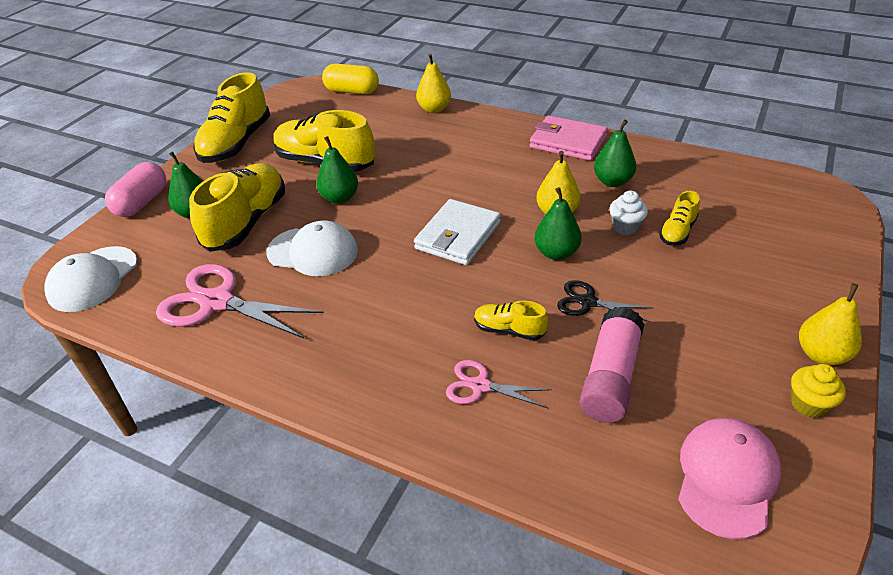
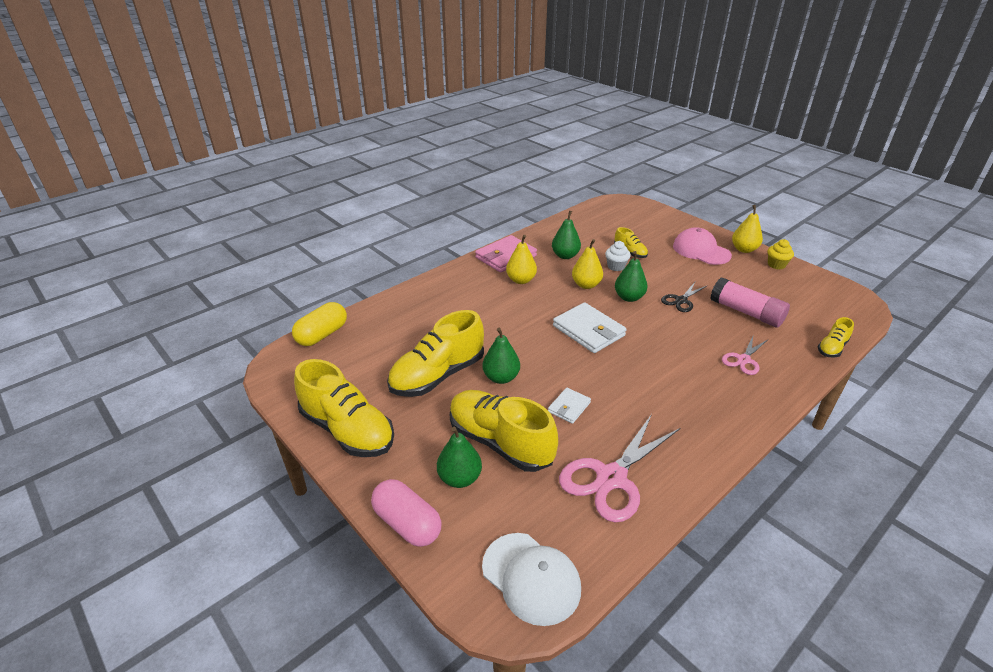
camera: 70 degrees left, 5 degrees down
(313, 252) = (569, 407): white cap -> white wallet
(434, 109) = (403, 298): yellow pear -> yellow pear (521, 280)
(509, 330) = (696, 335): yellow shoe -> yellow shoe (832, 348)
(726, 478) = (820, 302): pink cap -> pink cap (701, 251)

